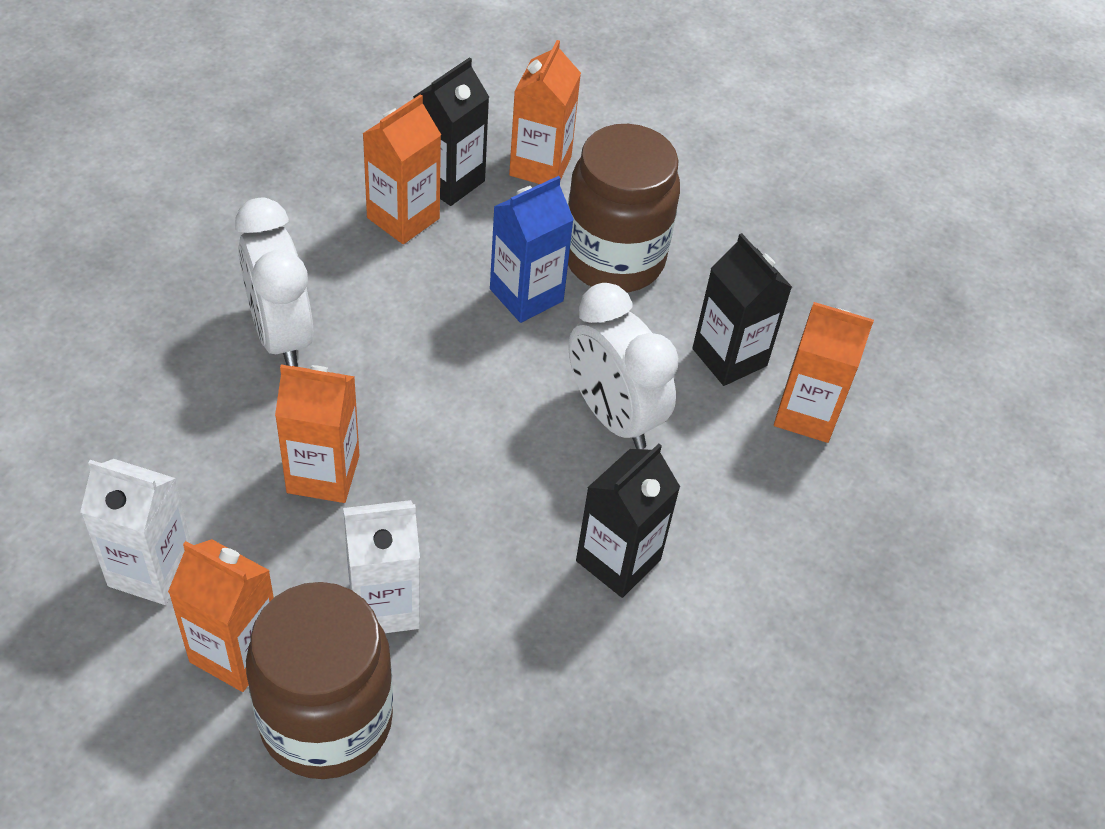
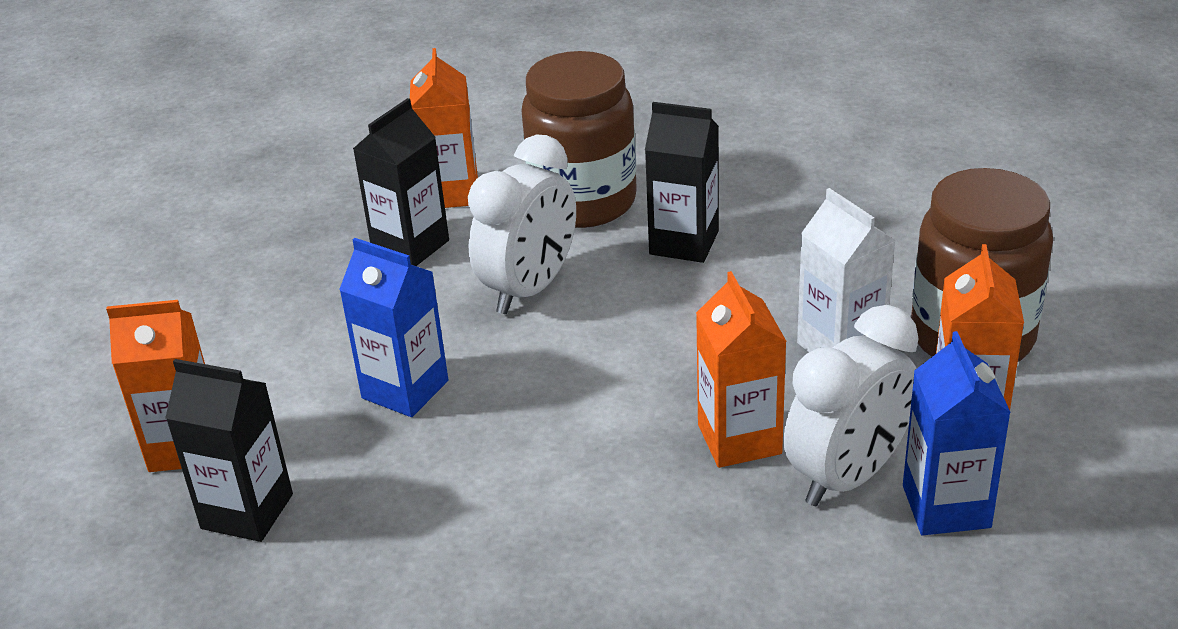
camera: 105 degrees left, 15 degrees down
(151, 570) = (946, 506): white carton -> blue carton
(281, 335) = (584, 549): white clock -> white clock (848, 476)
(403, 218) = (334, 526): orange carton -> none
(614, 259) = (316, 348): brown jar -> brown jar (583, 202)

